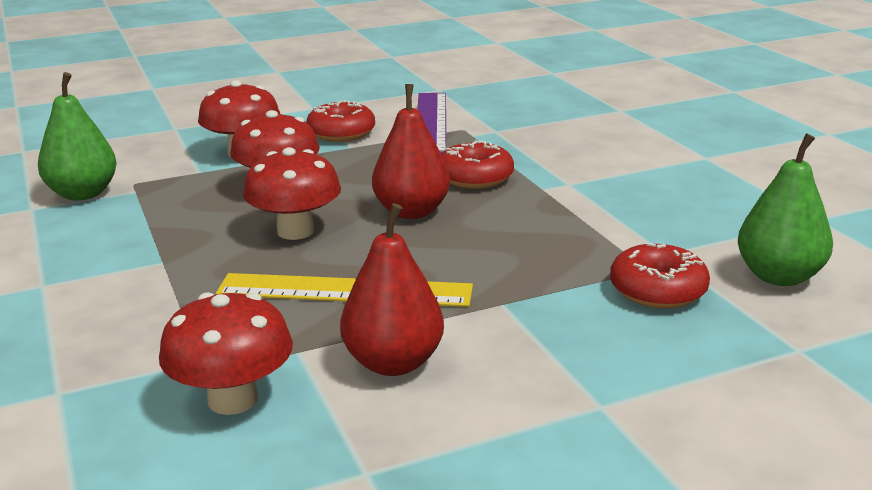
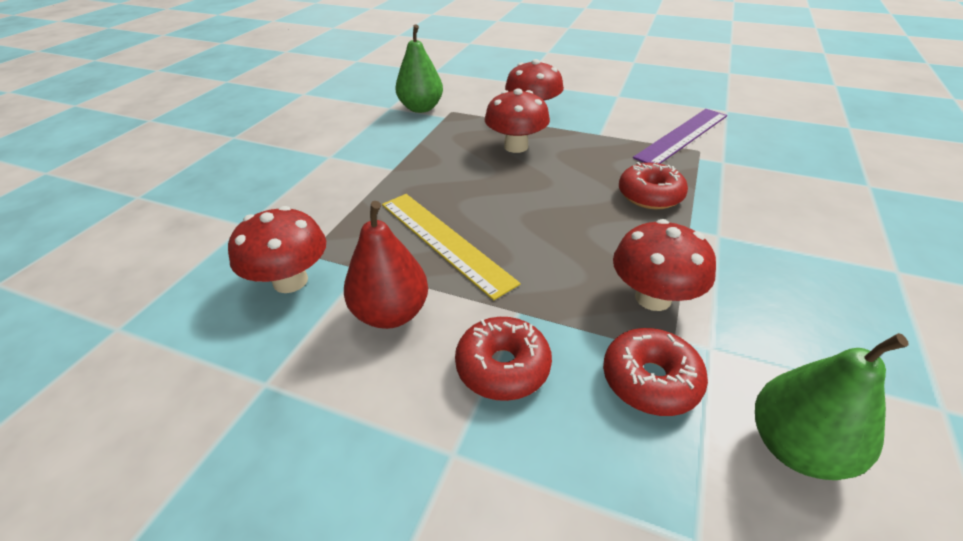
camera: 45 degrees right, 15 degrees up
(295, 231) = (481, 182): red mushroom -> red mushroom (653, 298)
(341, 133) = (609, 121): red donut -> red donut (503, 367)
(411, 212) = (567, 202): red pear -> none

